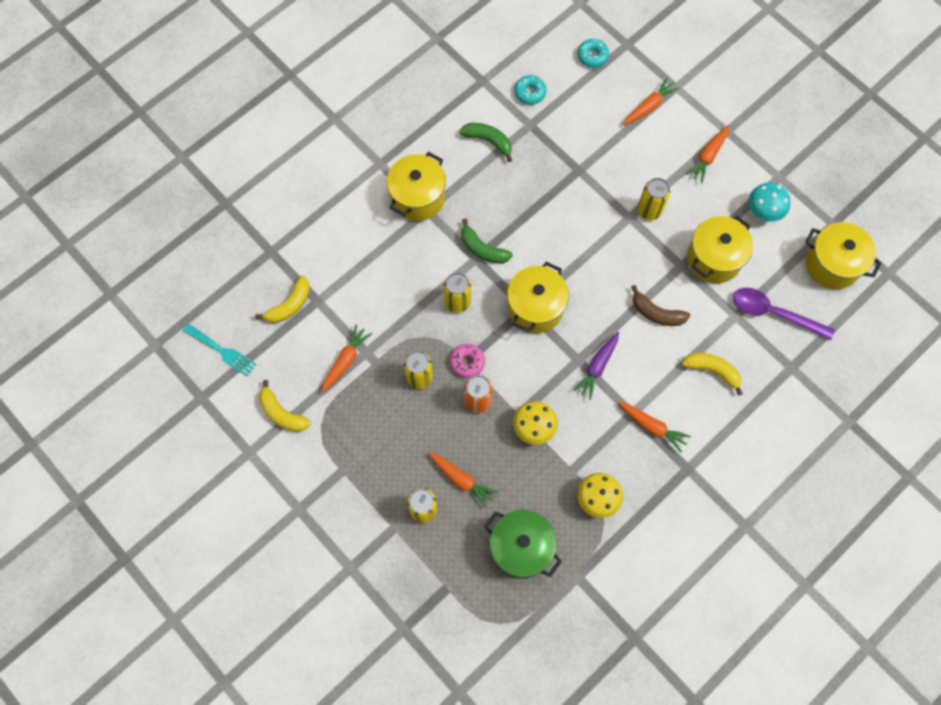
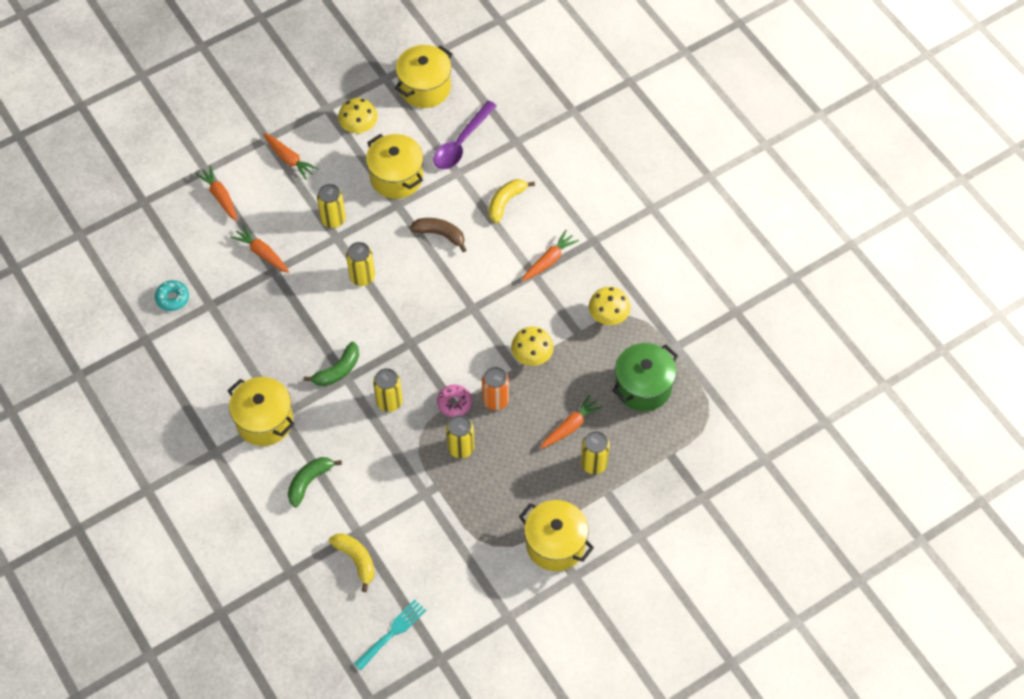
camera: 80 degrees left, 10 degrees down
(282, 413) = (472, 580): yellow banana -> none
(346, 360) = (429, 513): orange carrot -> orange carrot (262, 253)
(488, 141) = (218, 345): green banana -> green banana (309, 481)
(535, 307) = (411, 334): yellow pot -> yellow pot (555, 544)
(590, 250) = (362, 277): none -> yellow can
(592, 56) = (147, 234): turquoise donut -> none
(597, 367) = (483, 293): purple carrot -> none
(656, 313) = (440, 235): brown banana -> brown banana turned 105 degrees counterclockwise
(763, 212) = (359, 128): turquoise mushroom -> yellow mushroom

